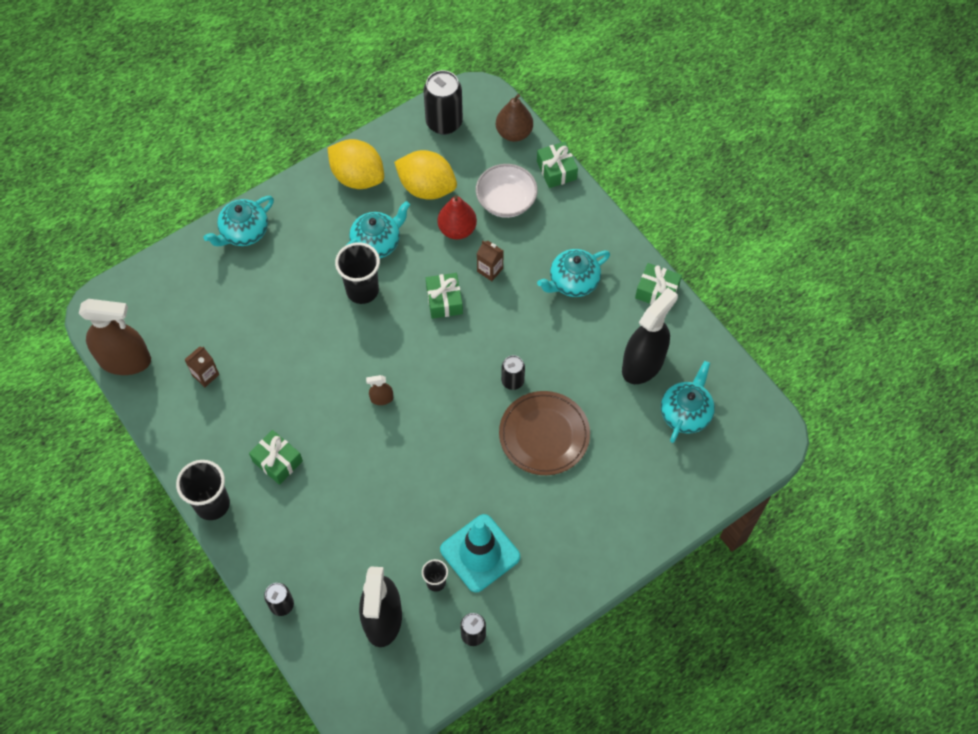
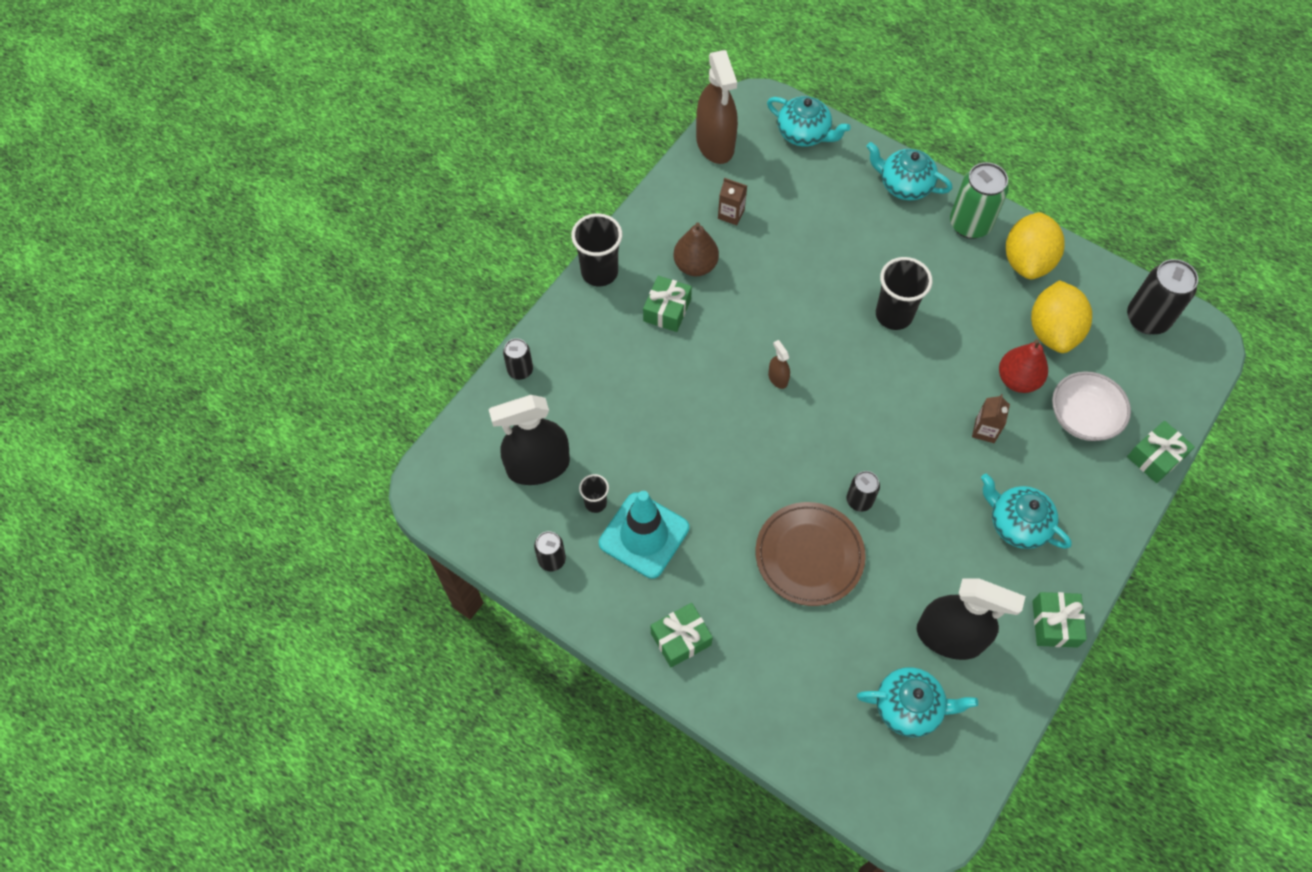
camera: 70 degrees right, 0 degrees up
(305, 201) = (970, 224): none -> green can
(377, 243) = (958, 308): turquoise teapot -> turquoise teapot (804, 133)
(444, 300) = (922, 398): green gift -> green gift (681, 639)
(514, 133) = (1178, 395): brown pear -> brown pear (695, 265)

